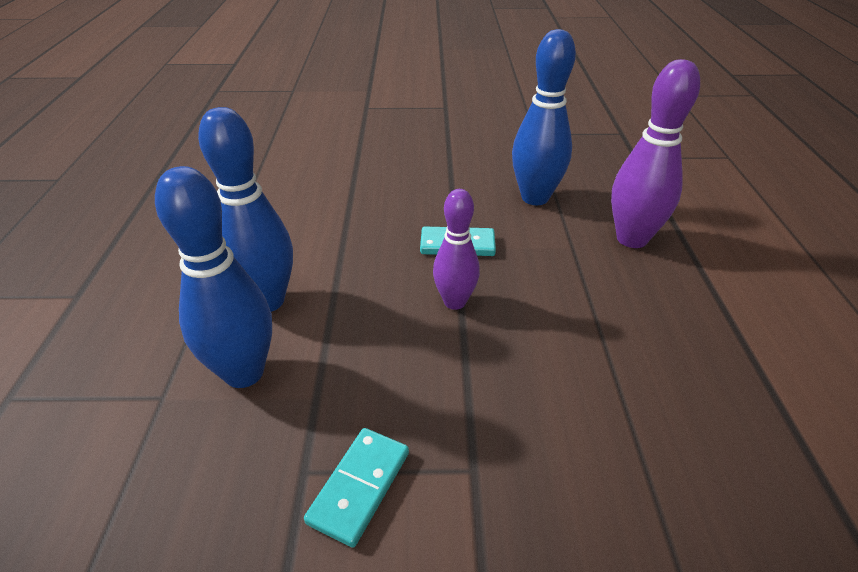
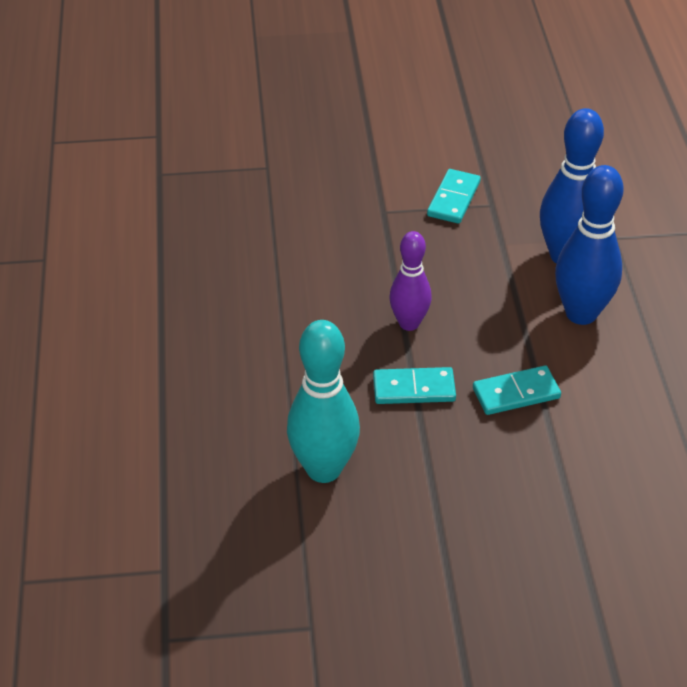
camera: 175 degrees right, 5 degrees up
(366, 237) = (516, 393): none -> turquoise domino
(535, 198) = (323, 469): blue bowling pin -> turquoise bowling pin
(631, 239) = (221, 409): purple bowling pin -> none

